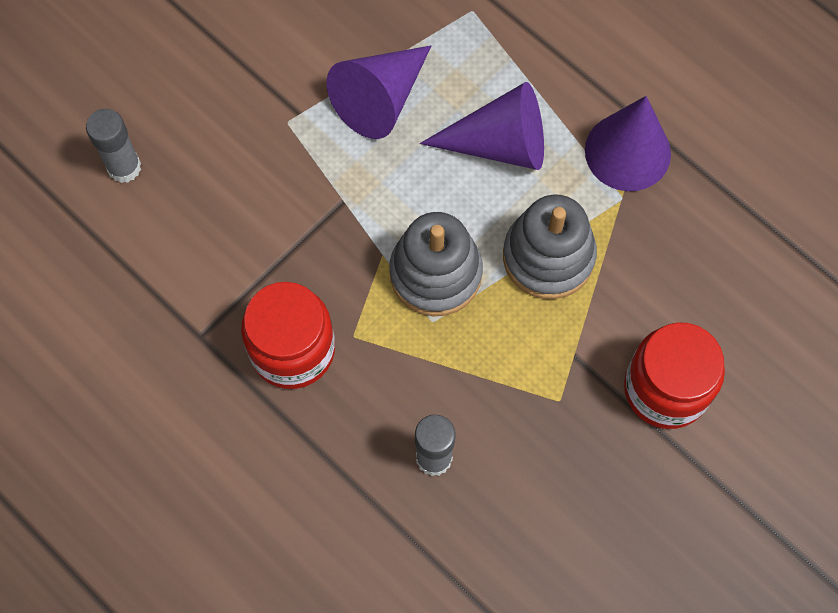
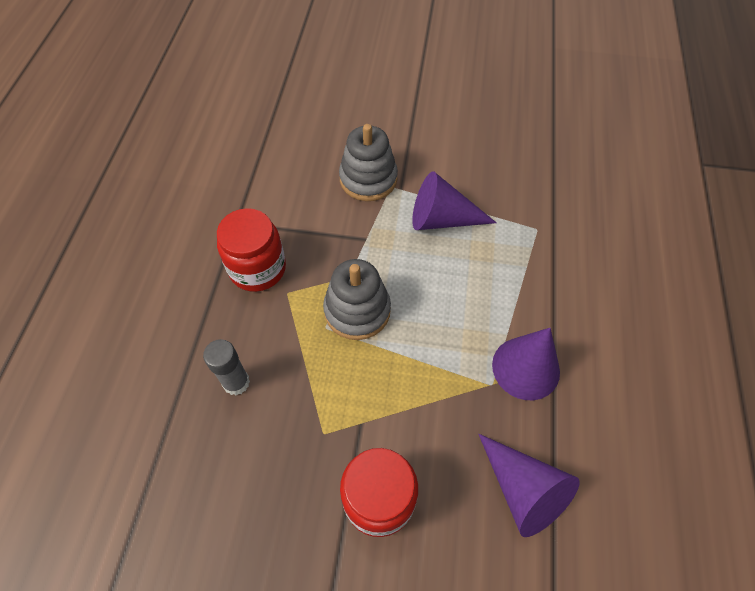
camera: 55 degrees right, 10 degrees down
(124, 167) = (308, 137): grey glue stick -> none
(500, 144) = (467, 293): purple cone -> purple cone (523, 491)
(548, 257) = (416, 365): grey stacking toy -> grey stacking toy (368, 179)

